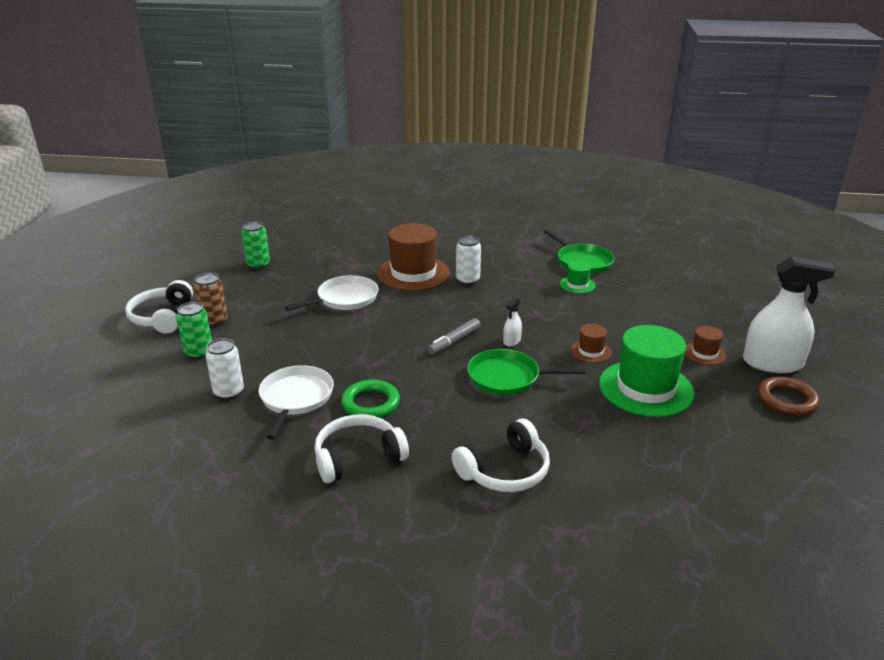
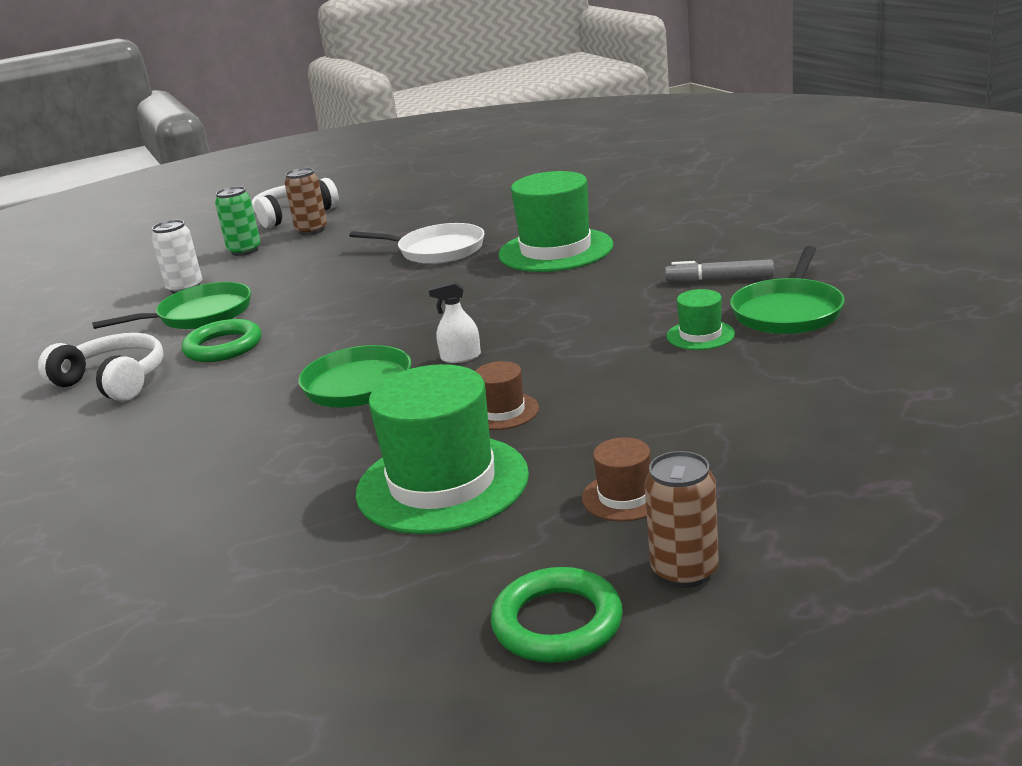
camera: 60 degrees right, 5 degrees down
(258, 265) = (454, 195): green can -> none
(296, 398) = (200, 315): white pan -> green pan
(413, 273) = (555, 250): brown hat -> green hat
(454, 341) = (413, 330): grey marker -> grey marker (719, 279)
(467, 280) = (589, 278): white can -> none
(505, 470) = (142, 461): white headphones -> none
(772, 363) = (684, 571): white spray bottle -> brown can
(786, 400) = (557, 623): brown ring -> green ring

